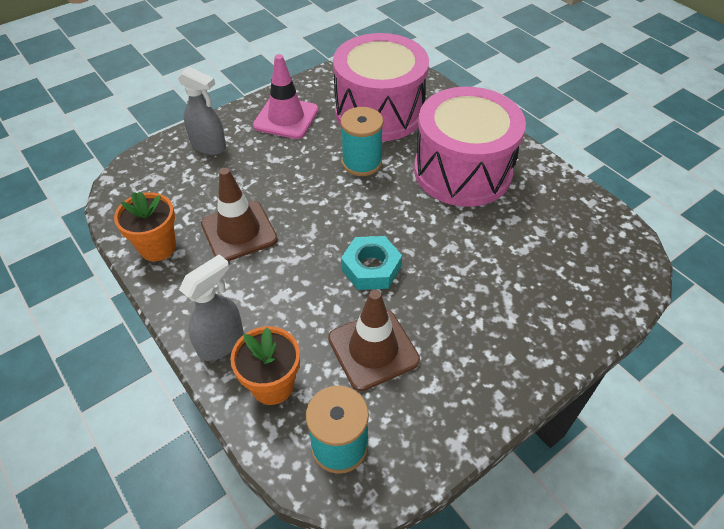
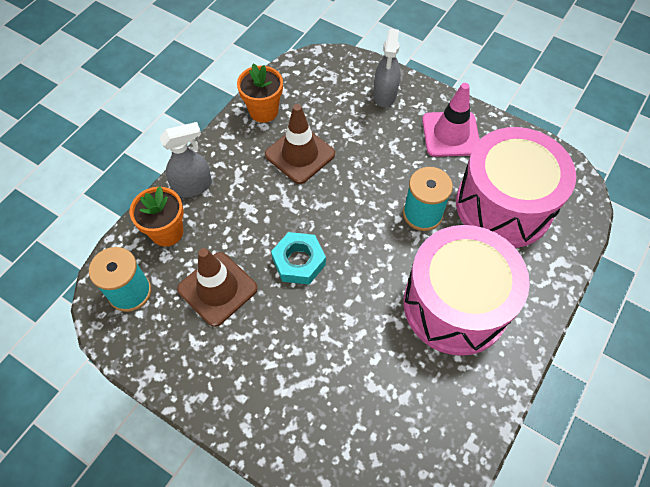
camera: 70 degrees right, 10 degrees up
(221, 342) = (193, 186): grey spray bottle -> grey spray bottle turned 45 degrees counterclockwise

